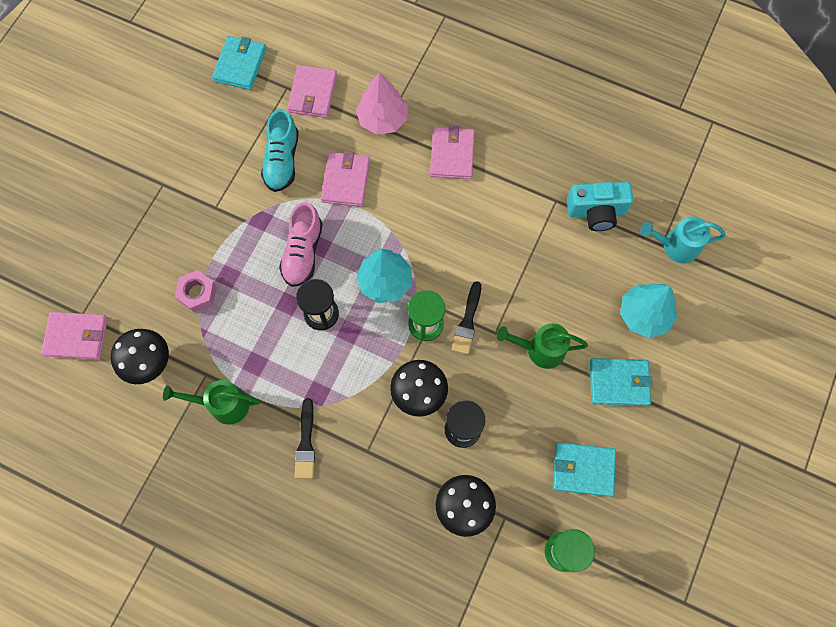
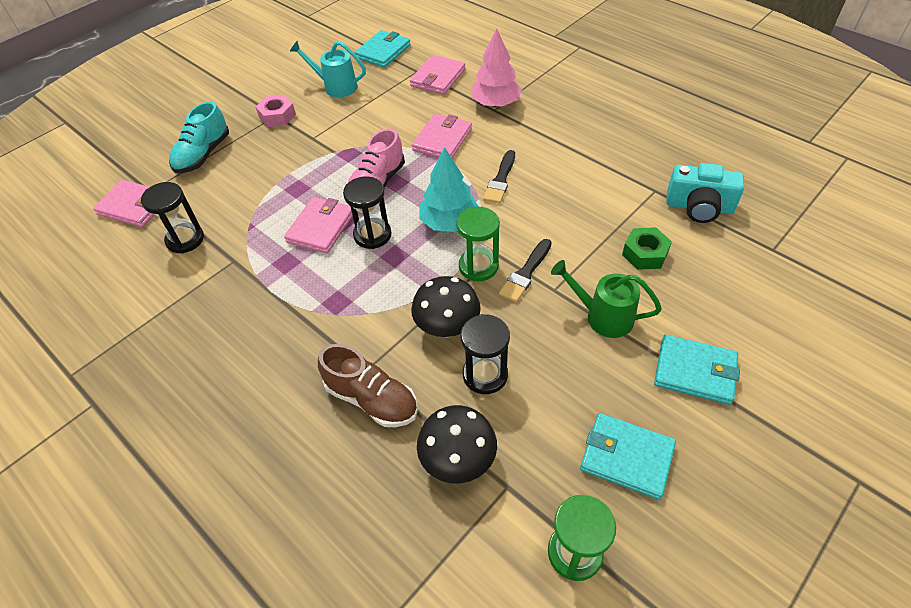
camera: 20 degrees right, 20 degrees down
(148, 362) = (185, 239): black mushroom -> black hourglass
(197, 293) = (262, 196): pink nut -> pink nut (277, 116)
(223, 405) = (235, 290): green watering can -> none
(282, 160) = (389, 116): turquoise shoe -> turquoise shoe (203, 155)
(306, 442) = (302, 345): black brush -> black brush (500, 180)
(381, 476) = (371, 399): none -> brown shoe
(452, 154) = (554, 138): pink wallet -> pink wallet (321, 227)
(560, 275) = (645, 254): none -> green nut
(644, 315) = (740, 310): turquoise tree -> none
(675, 246) = (789, 253): turquoise watering can -> turquoise watering can (335, 87)

